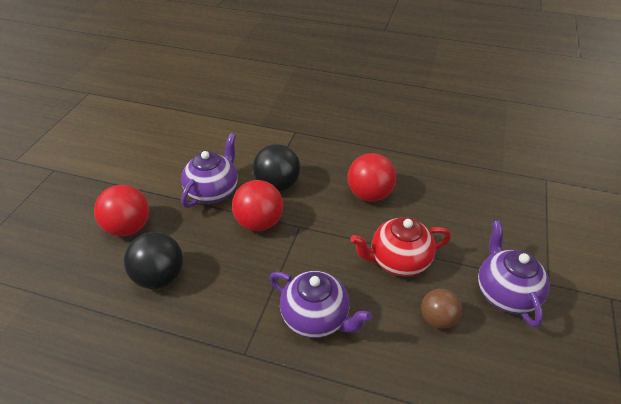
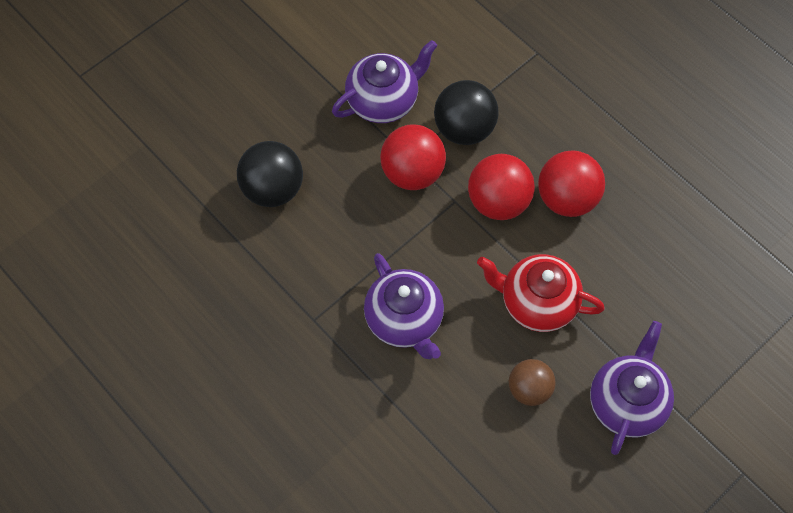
camera: 30 degrees right, 20 degrees up
(128, 227) = (267, 107): red ball -> red ball (498, 202)

